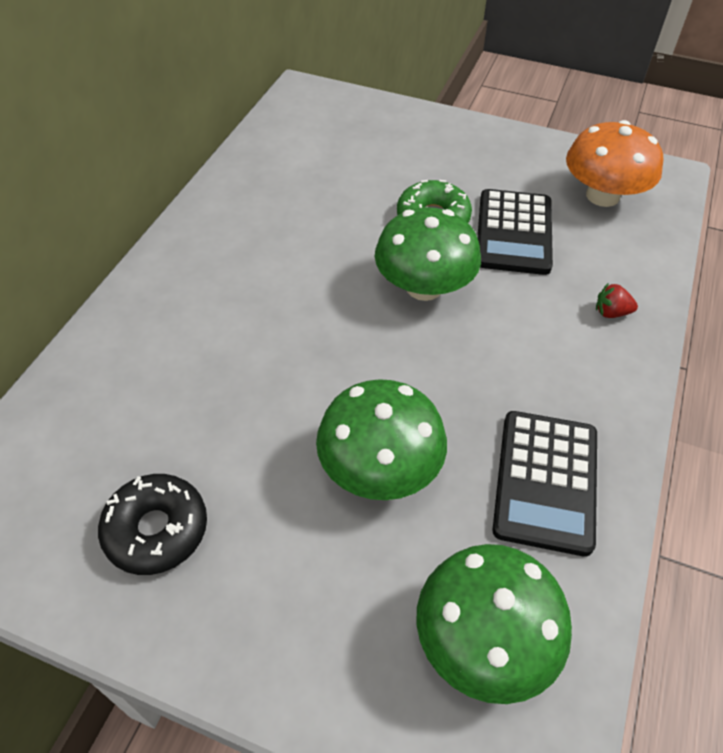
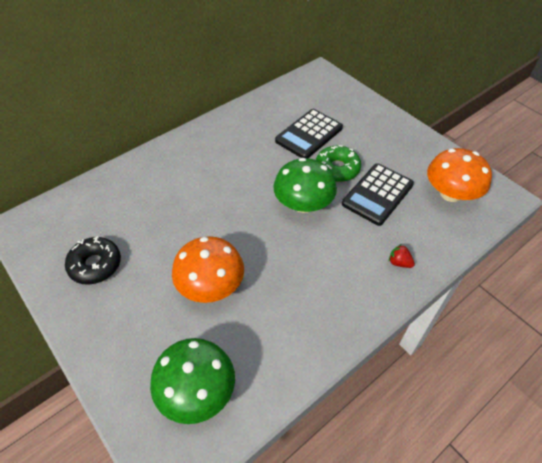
camera: 30 degrees right, 0 degrees up
(380, 468) = (211, 285): green mushroom -> orange mushroom
(545, 481) = (288, 333): black calculator -> black calculator (309, 134)

